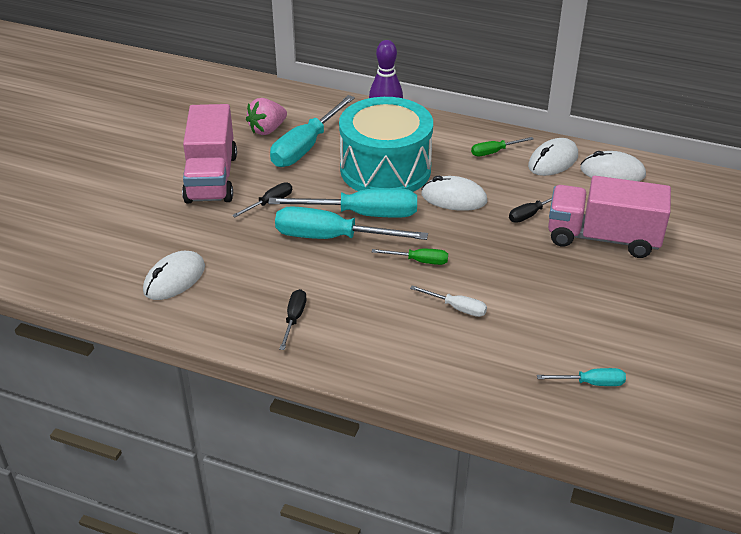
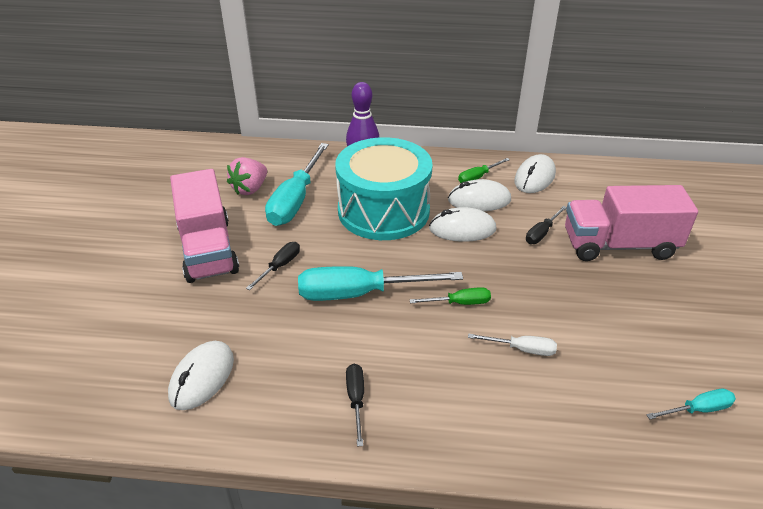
camera: 15 degrees left, 0 degrees up
(362, 214) = (380, 262): turquoise screwdriver -> none
(612, 172) = (591, 180): white mouse -> white mouse (479, 200)

